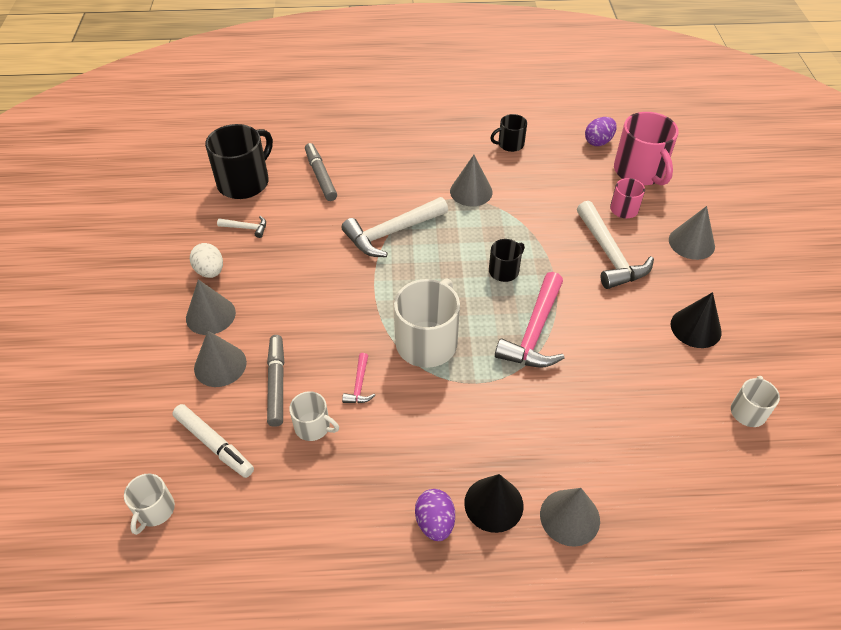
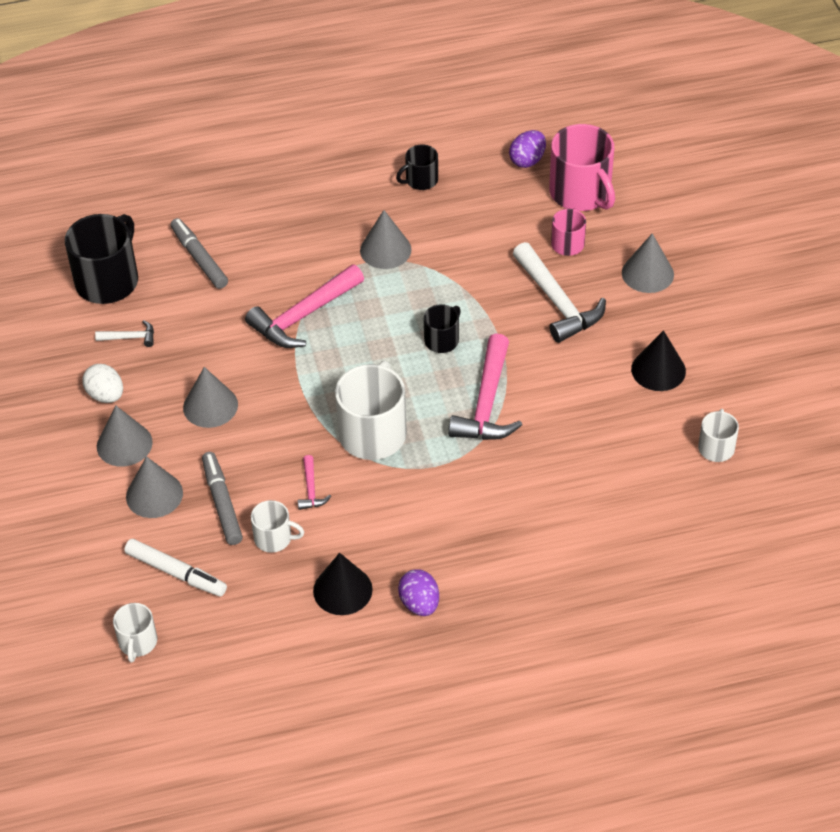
camera: 10 degrees left, 0 degrees up
(392, 233) = (304, 316): white hammer -> pink hammer
(493, 504) = (473, 577): black cone -> black cone (342, 590)
(570, 517) = (549, 576): grey cone -> grey cone (210, 406)

